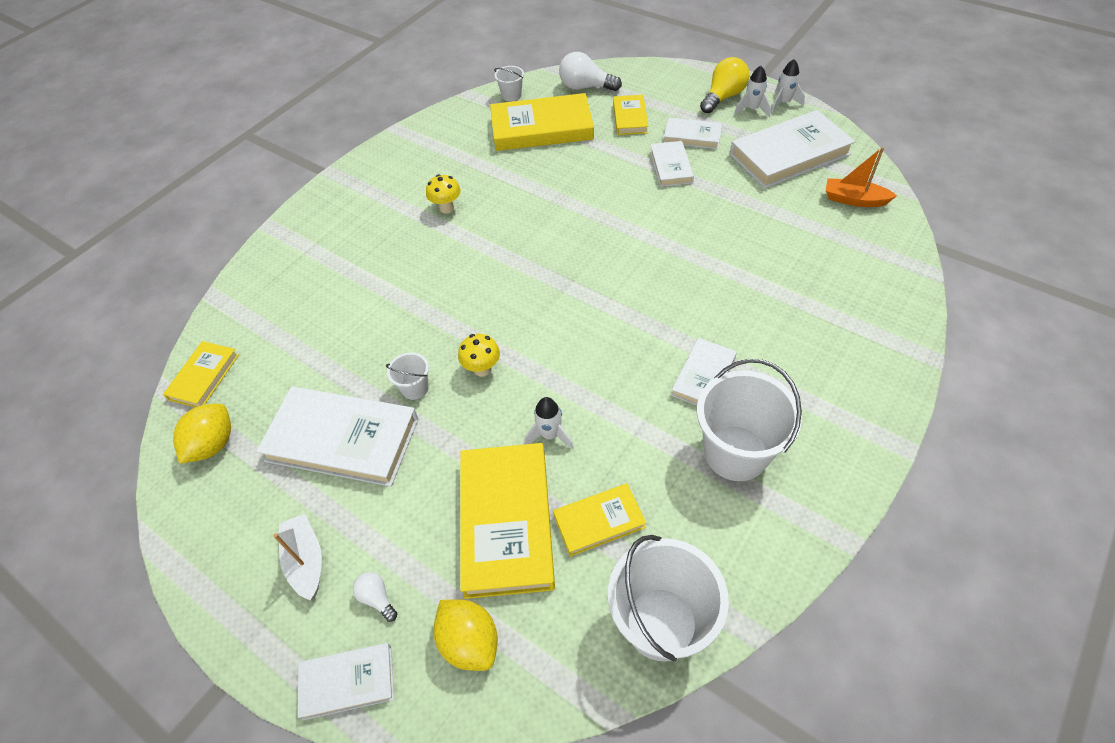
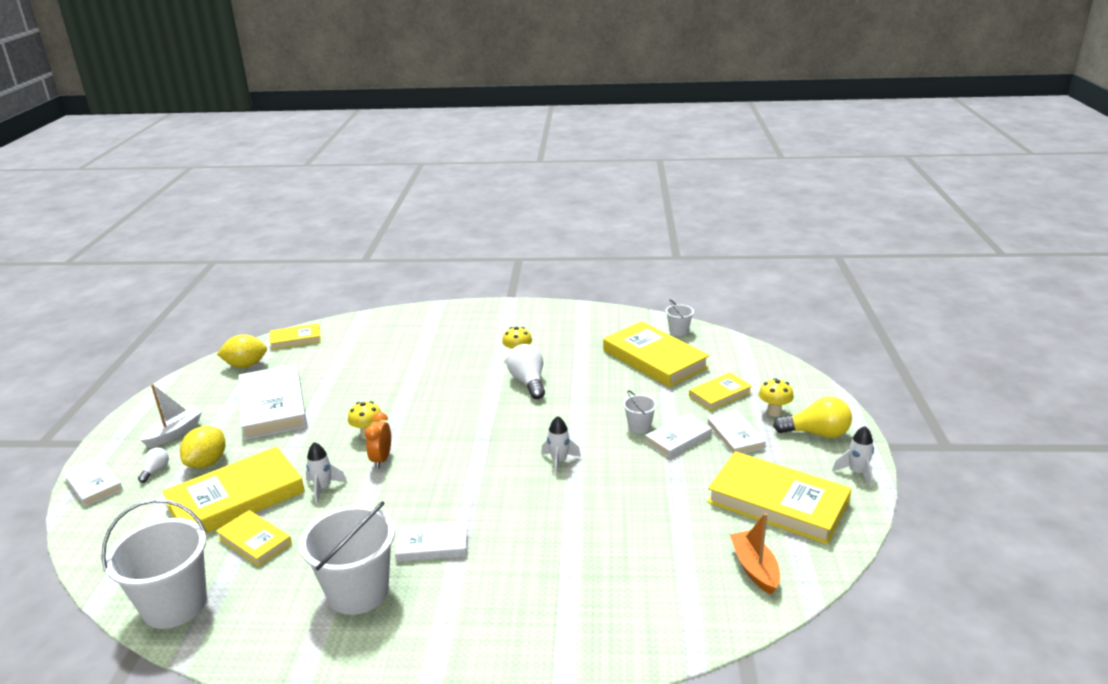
camera: 55 degrees right, 25 degrees down
(415, 388) = (332, 415): white bucket -> white bucket (639, 426)
(470, 642) = (134, 520): yellow lemon -> yellow lemon (207, 462)
(537, 371) = (381, 459): none -> orange clock
(585, 87) = (734, 358): white light bulb -> white light bulb (528, 382)
(679, 103) = (774, 412): none -> yellow mushroom
(752, 109) = (820, 457): white rocket -> white rocket (559, 461)
(789, 154) = (777, 502): white book -> yellow book

